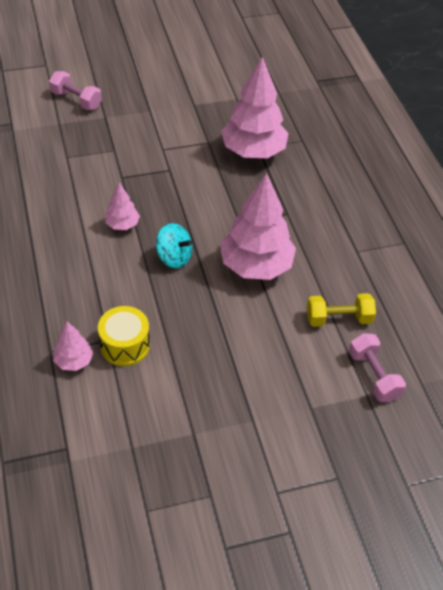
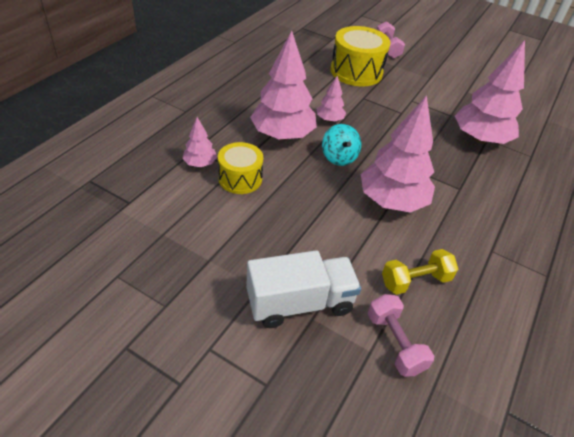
camera: 45 degrees right, 5 degrees down
(81, 150) = (356, 72): none -> yellow drum
(104, 273) = (282, 135): none -> pink tree
(291, 404) = (300, 303): none -> white truck
(338, 319) = (415, 281): yellow dumbbell -> yellow dumbbell turned 60 degrees counterclockwise
(373, 375) = (395, 343): pink dumbbell -> pink dumbbell turned 45 degrees counterclockwise

